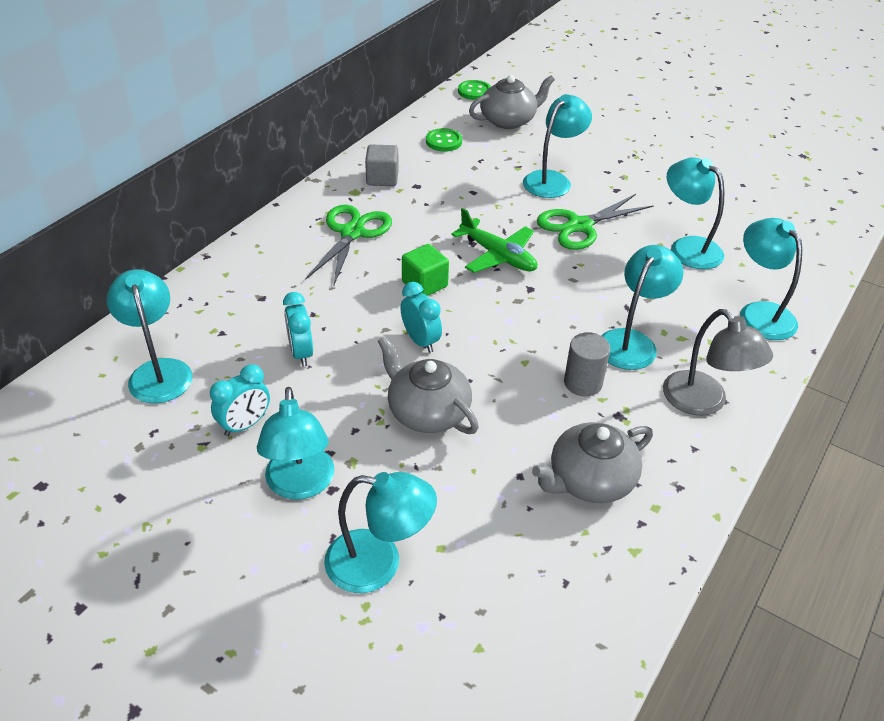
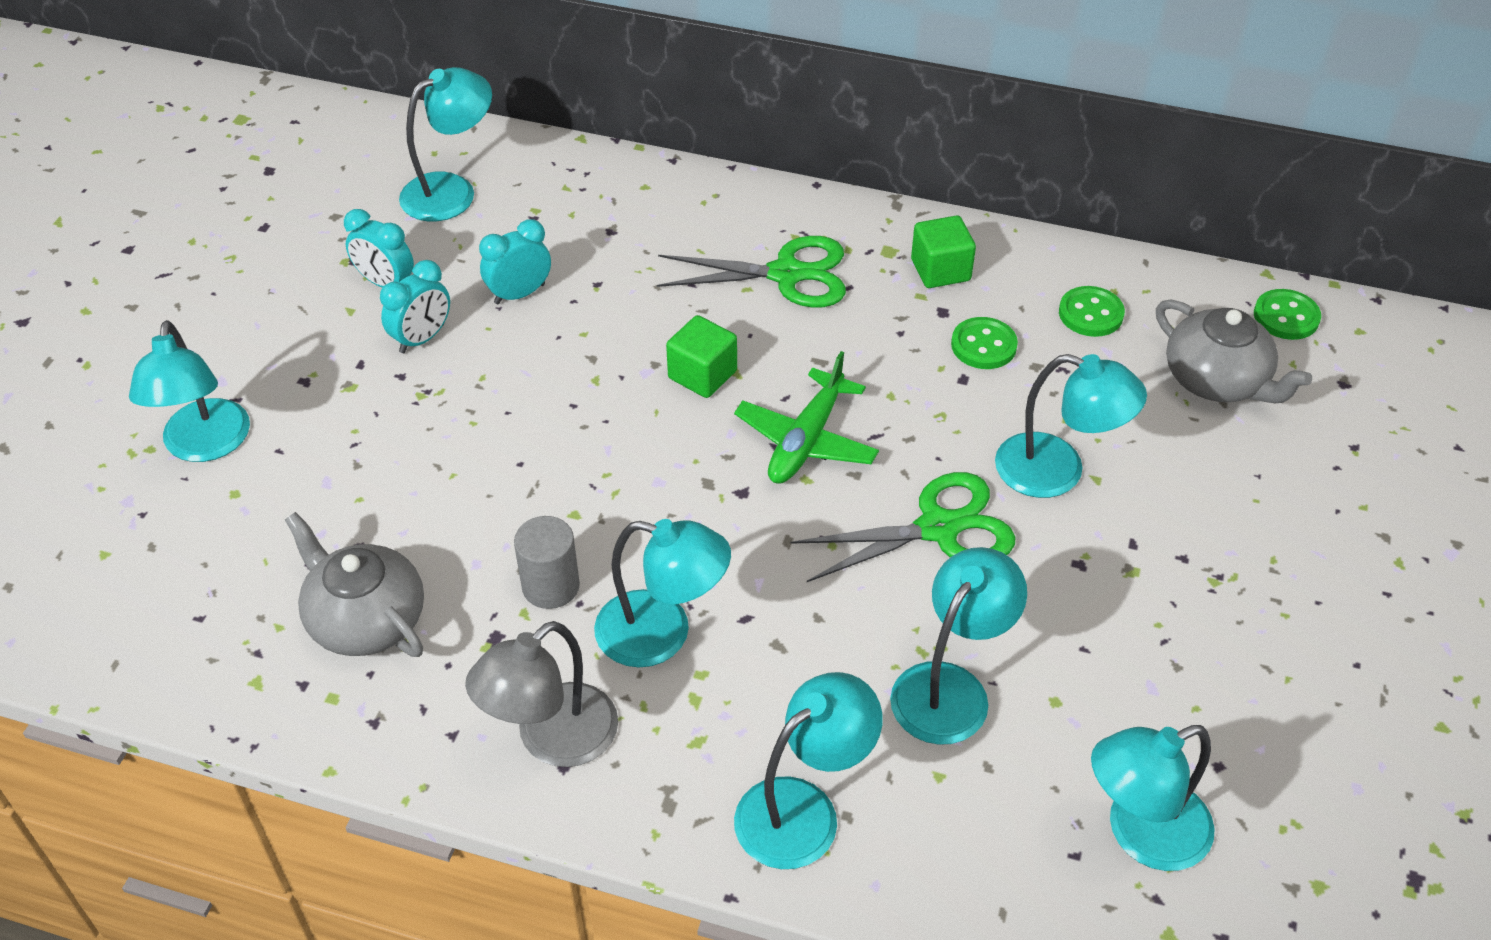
camera: 75 degrees right, 5 degrees up
(300, 485) = (305, 353): turquoise lamp -> turquoise lamp (1141, 834)
(382, 178) = (940, 270): grey cube -> green cube
(420, 341) = (580, 397): turquoise clock -> turquoise clock (422, 338)
(427, 412) = (448, 433): grey teapot -> none
(450, 179) = (983, 345): none -> green button
(580, 226) = (938, 528): green scissors -> green scissors turned 120 degrees clockwise

